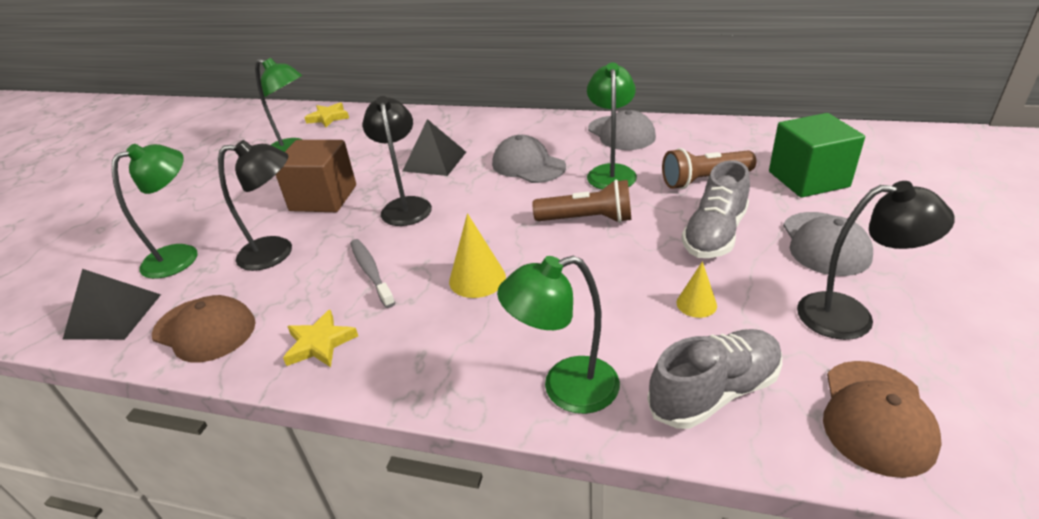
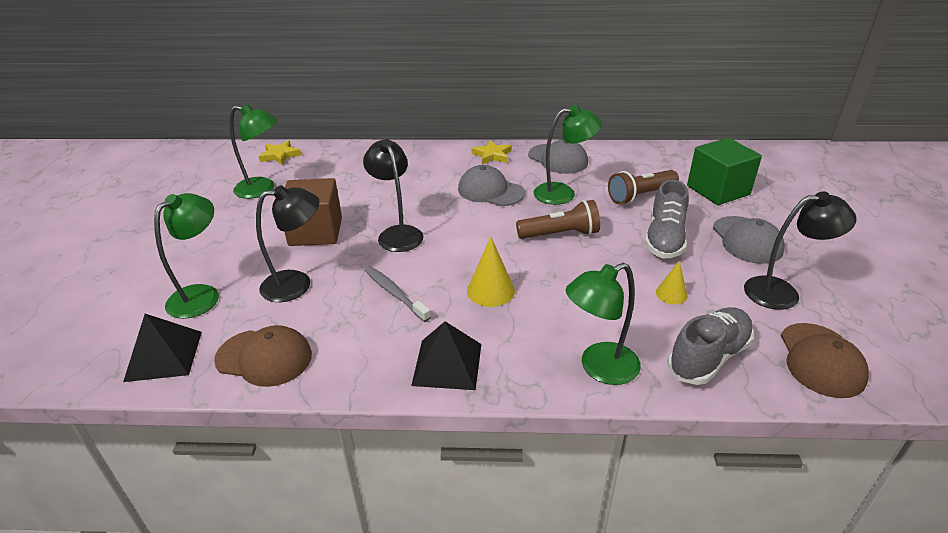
camera: 15 degrees left, 0 degrees up
(320, 343) = (379, 357): yellow star -> yellow star (492, 155)
(434, 161) = (404, 192): black pyramid -> black pyramid (447, 364)
(611, 172) = (563, 193): green lamp -> green lamp turned 90 degrees clockwise

